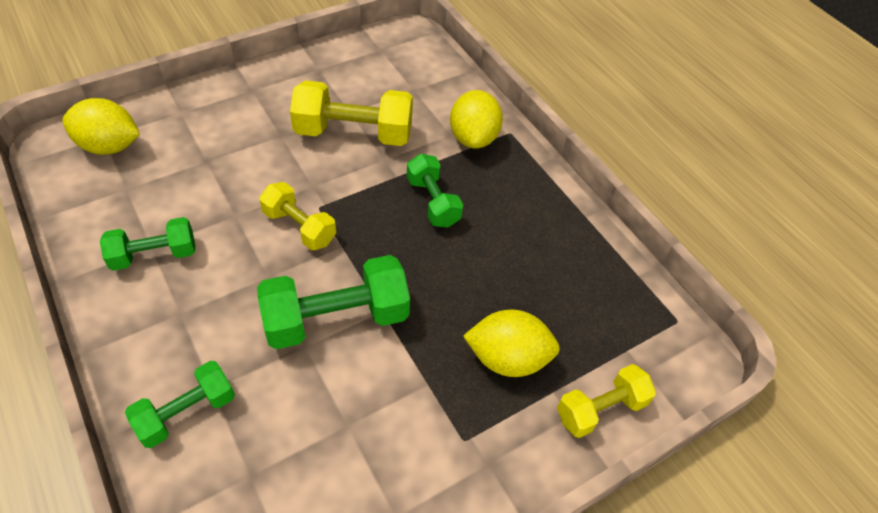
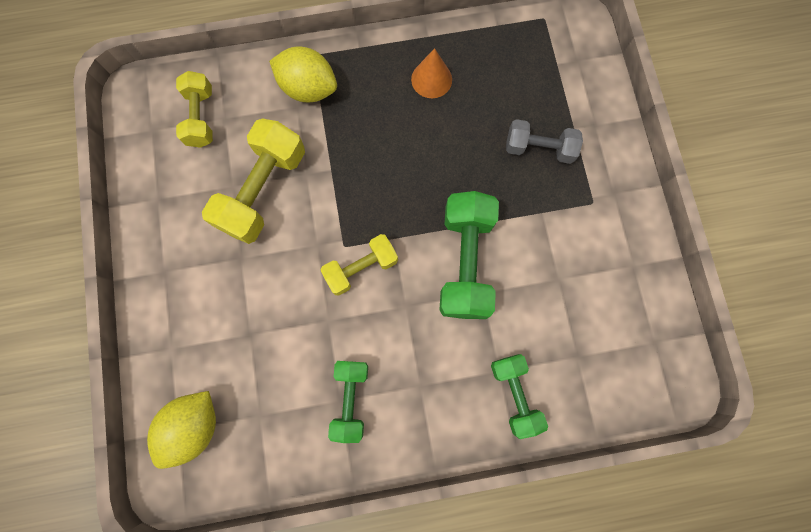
camera: 65 degrees left, 25 degrees up
(433, 202) = (371, 149): green dumbbell -> none
(507, 358) = (539, 148): yellow lemon -> grey dumbbell
(537, 232) = (431, 79): none -> orange cone
(600, 409) = (596, 103): yellow dumbbell -> yellow dumbbell (201, 117)

